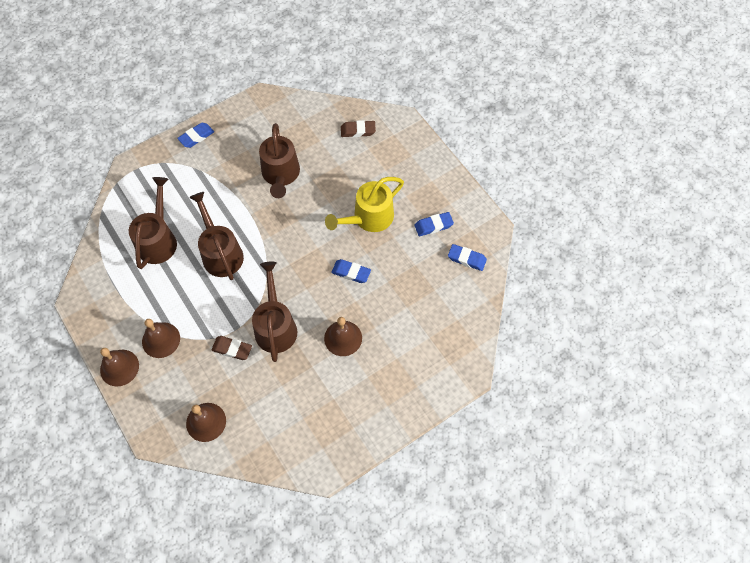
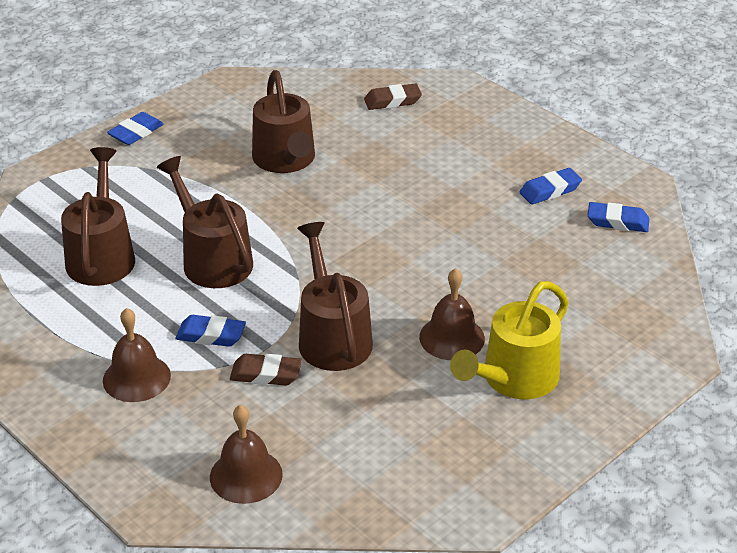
camera: 10 degrees left, 25 degrees down
(119, 367) = (70, 423): brown bell -> none
(351, 272) = (437, 258): blue eraser -> blue eraser (211, 335)
(368, 218) = (443, 193): yellow watering can -> yellow watering can (513, 379)

